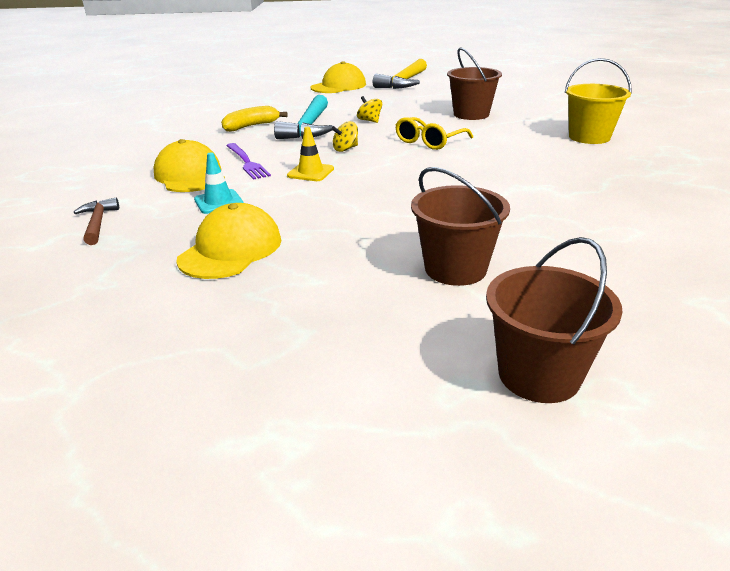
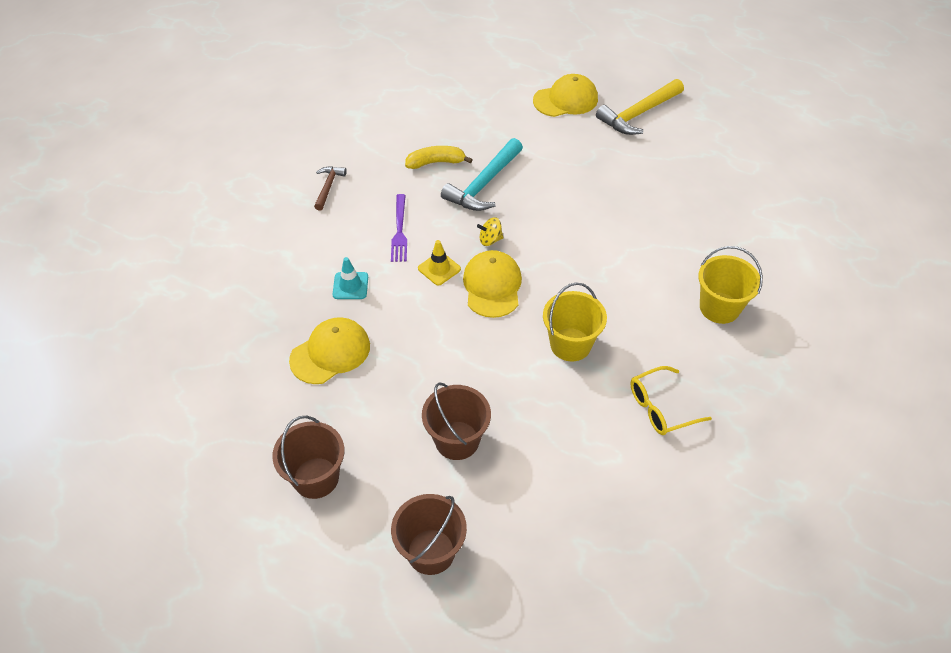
camera: 25 degrees right, 20 degrees up
(98, 223) = (261, 280): brown hammer -> brown hammer (328, 187)
(190, 175) = (348, 235): yellow cap -> yellow cap (492, 286)
(369, 121) = (545, 193): yellow spinning top -> none
(429, 141) = (570, 255): yellow glasses -> yellow glasses (661, 407)
(471, 114) = (648, 217): brown bucket -> brown bucket (316, 478)
(493, 181) = (570, 344): none -> yellow bucket

